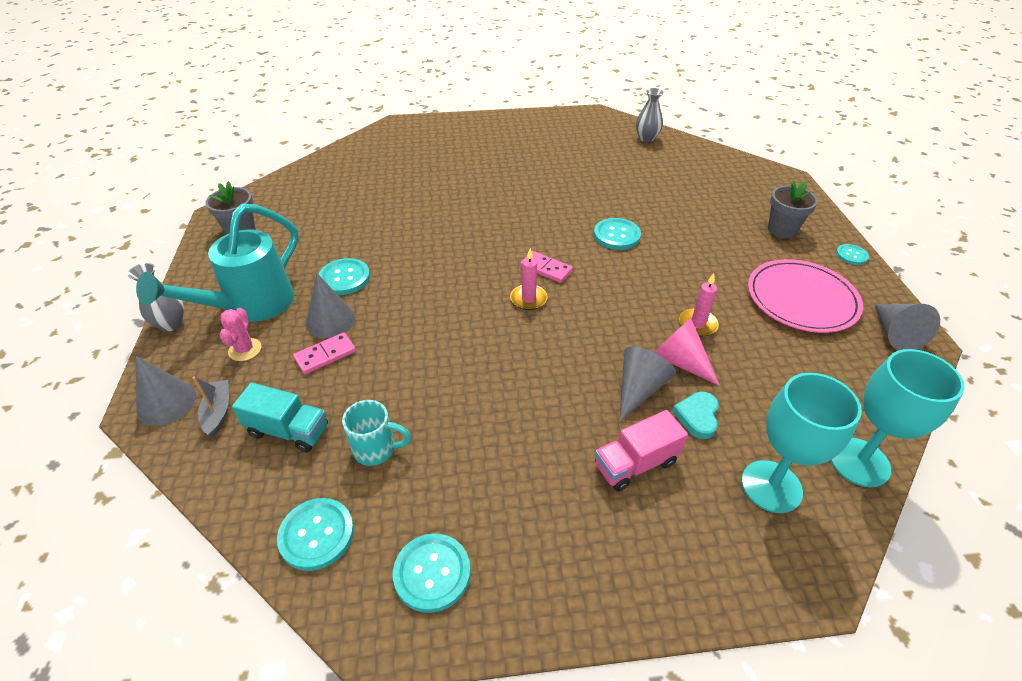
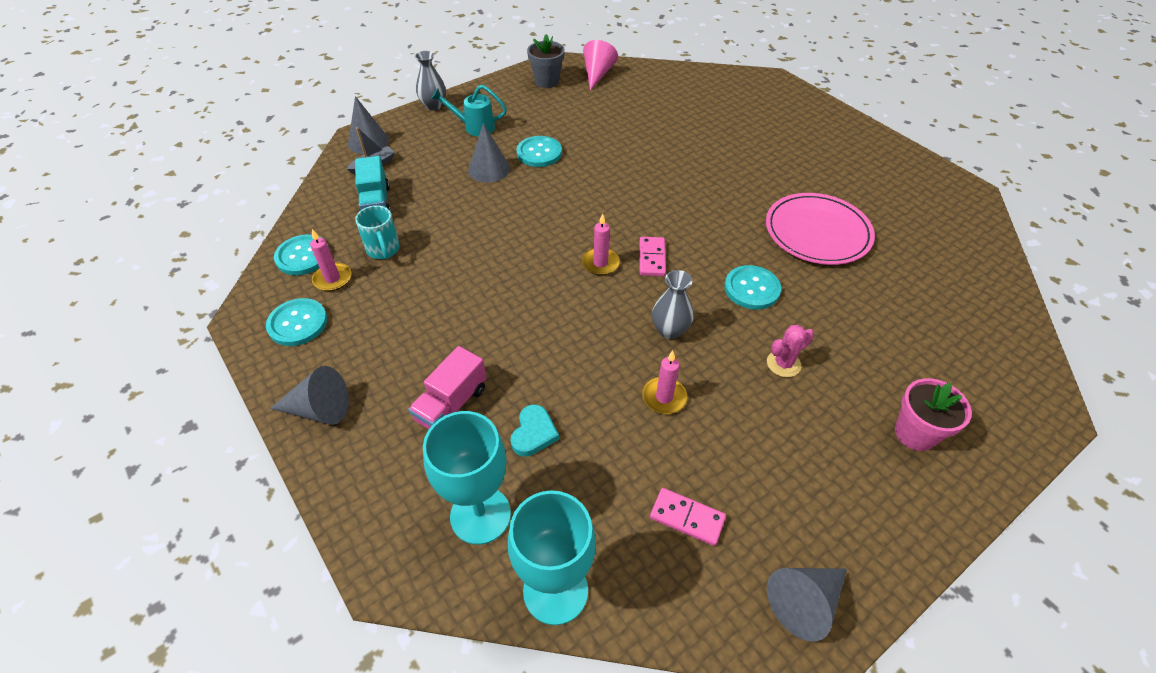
camera: 60 degrees right, 5 degrees up
(245, 349) = (433, 147): pink cactus -> pink cactus (783, 364)
(250, 307) = (474, 127): turquoise watering can -> turquoise watering can, size x0.55
(325, 355) = (453, 184): pink domino -> pink domino (687, 517)
(383, 513) = (332, 279): none -> pink candle
(635, 464) = (451, 404): pink truck -> pink truck turned 90 degrees counterclockwise
(639, 389) = (540, 379): grey cone -> grey cone (319, 409)
(646, 138) = (971, 250): grey vase -> grey vase (670, 330)
(679, 361) = (598, 398): pink cone -> pink cone (597, 74)
(697, 416) = (533, 433): turquoise heart -> turquoise heart turned 120 degrees clockwise
(782, 229) = (915, 433): grey flower pot -> pink flower pot
(801, 299) = (788, 484): pink plate -> pink plate (817, 232)
(851, 255) = (934, 524): turquoise button -> none

